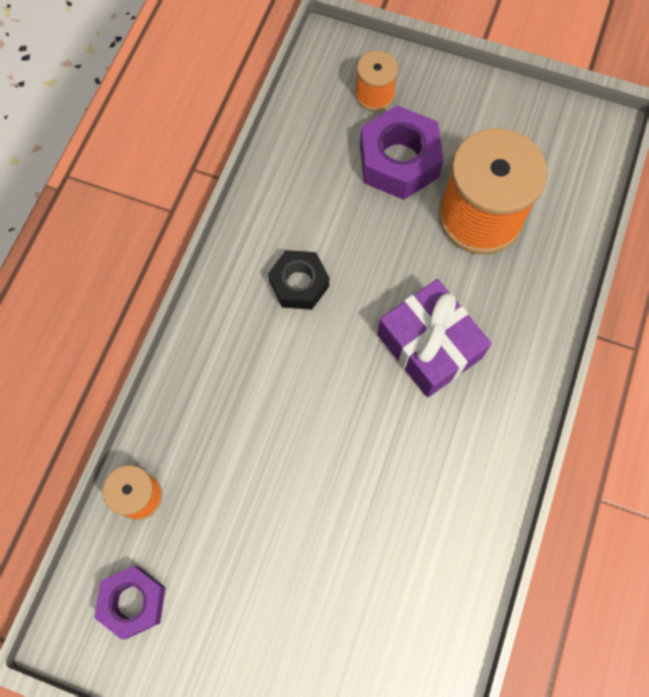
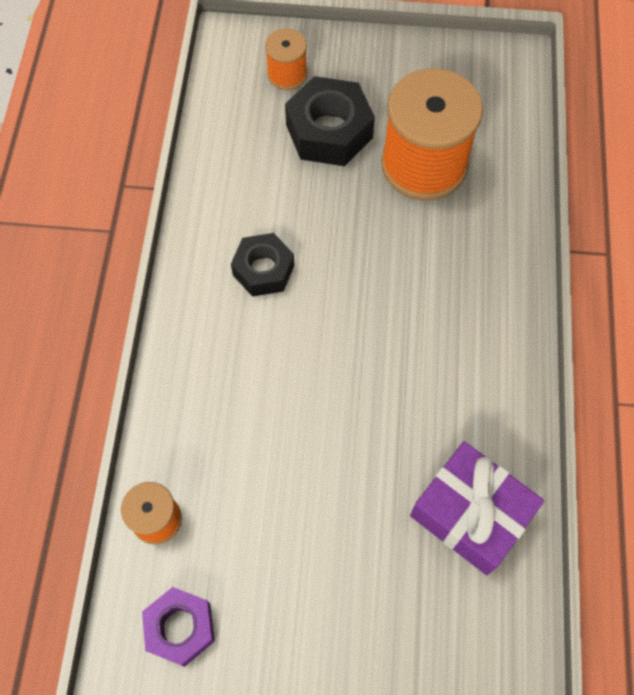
camera: 15 degrees left, 5 degrees down
(399, 161) = (329, 131): purple nut -> black nut
(429, 346) = (410, 298): purple gift -> purple gift (471, 514)

